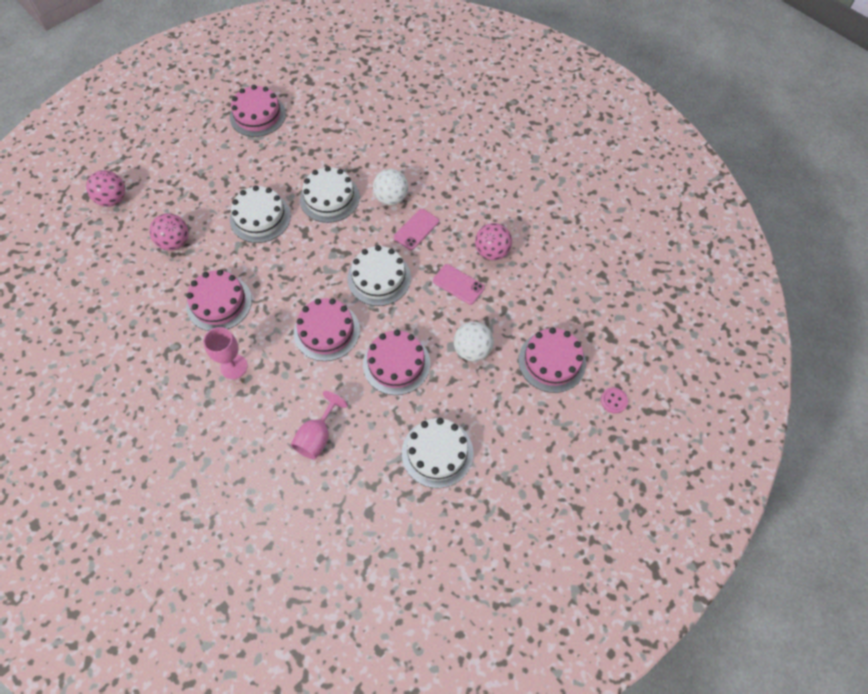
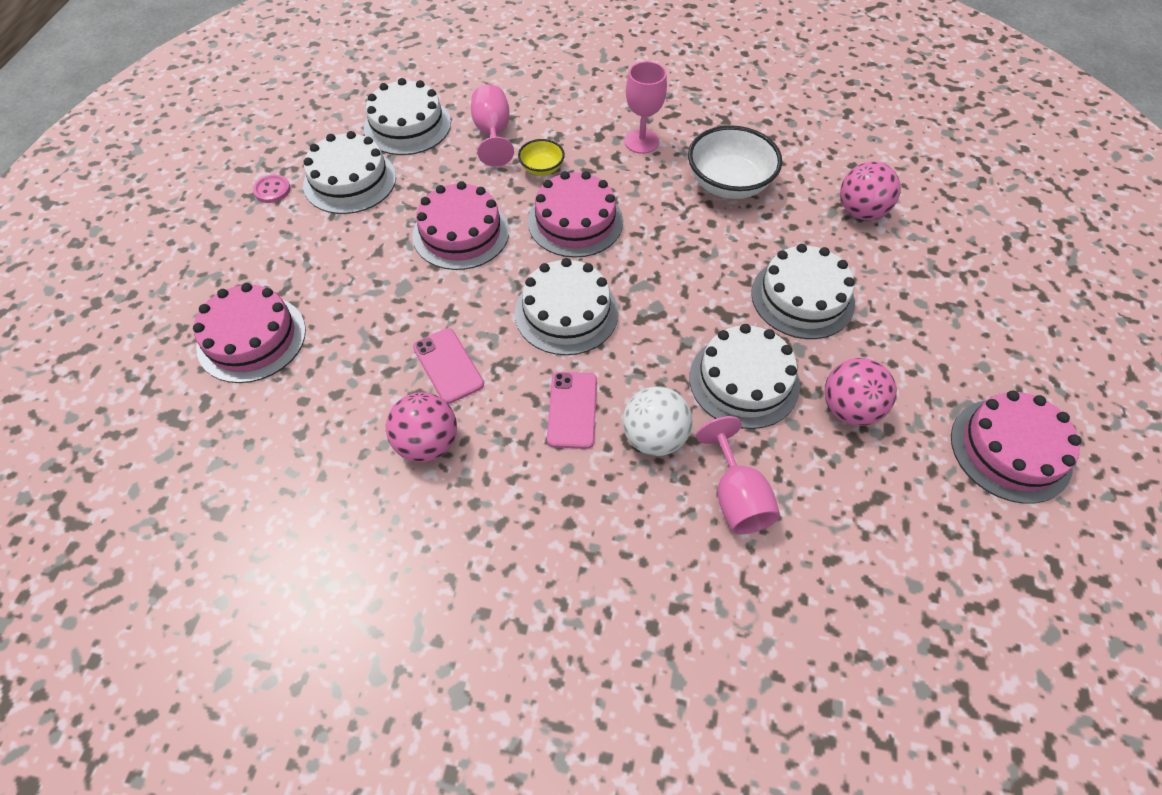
camera: 145 degrees right, 5 degrees down
(113, 199) = (999, 214): pink ball -> pink ball (849, 409)
(219, 303) = (729, 184): pink cake -> white bowl
(312, 384) = (542, 168): none -> yellow bowl
(368, 484) = (407, 125): none -> white cake
(380, 159) = (736, 497): none -> pink goblet
(458, 284) = (448, 366): pink phone -> pink phone turned 60 degrees clockwise
(472, 350) = (372, 295): white ball -> none
(613, 401) = (141, 336): pink button -> pink button (272, 190)

